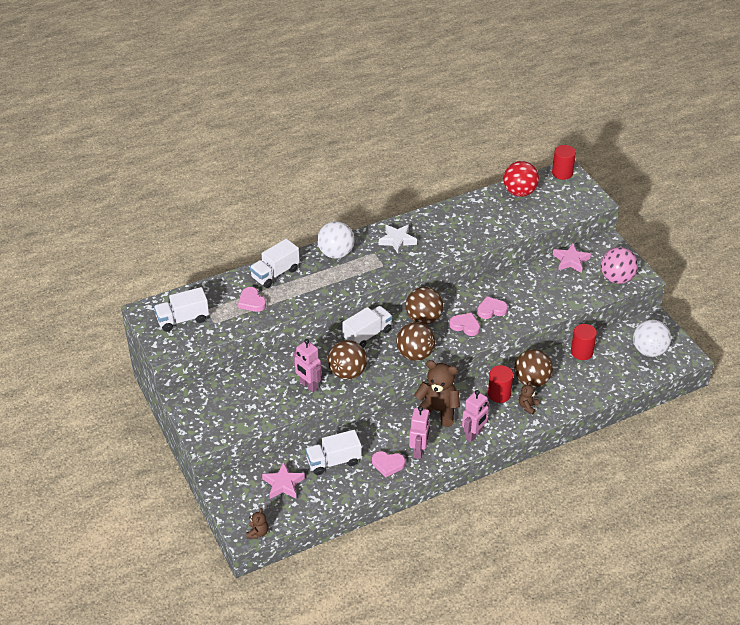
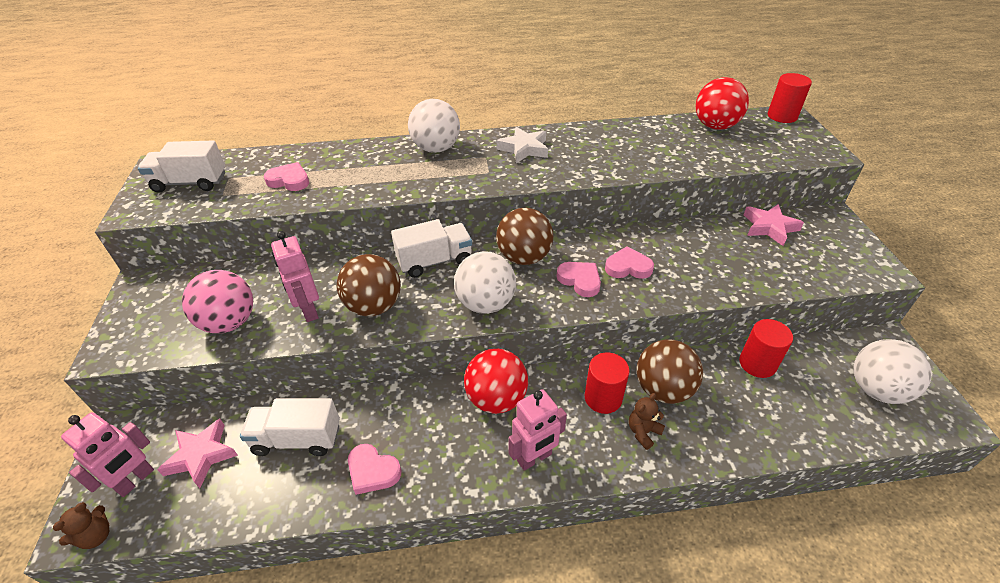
camera: 20 degrees right, 0 degrees up
(251, 302) = (289, 180): pink heart -> pink heart turned 120 degrees clockwise
(275, 273) = (345, 156): white truck -> none
(415, 354) = (486, 304): brown ball -> white ball
(419, 451) = (434, 460): pink robot -> pink robot (135, 480)
(437, 411) = (496, 399): brown teddy bear -> red ball
(616, 278) = (840, 265): pink ball -> pink ball (229, 322)

